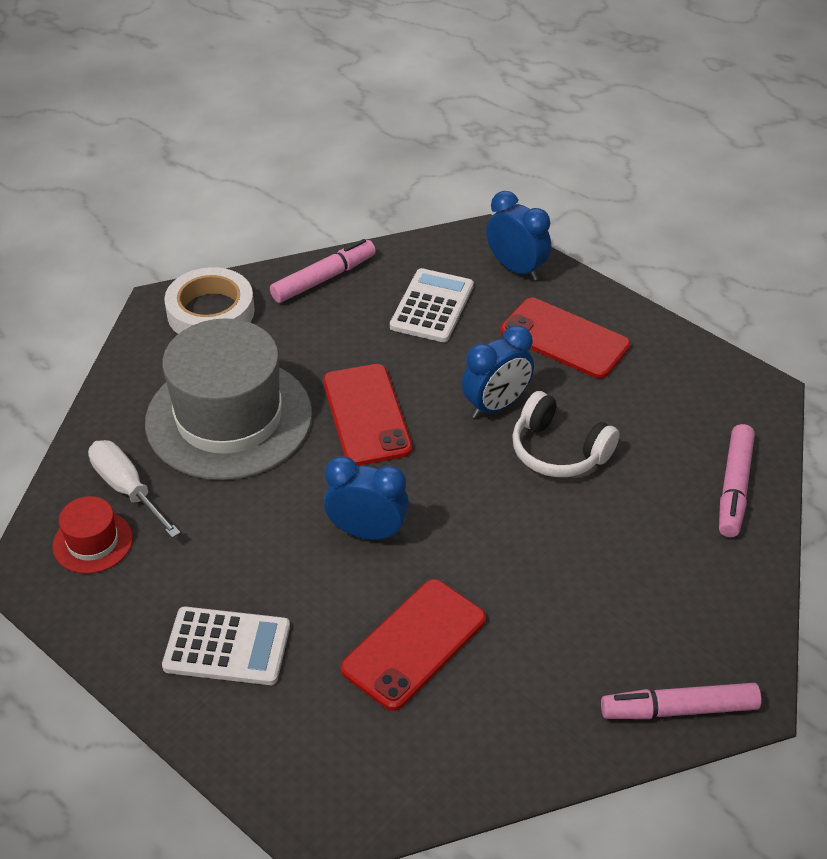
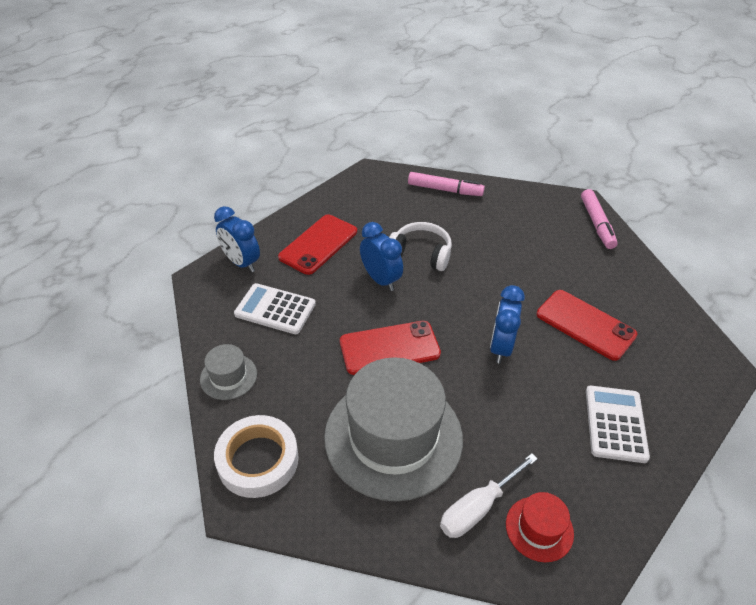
camera: 90 degrees left, 0 degrees up
(323, 278) = (228, 376): pink marker -> grey hat
(516, 268) = (241, 263): blue clock -> blue clock turned 90 degrees counterclockwise
(558, 451) = (421, 254): white headphones -> white headphones turned 105 degrees counterclockwise

